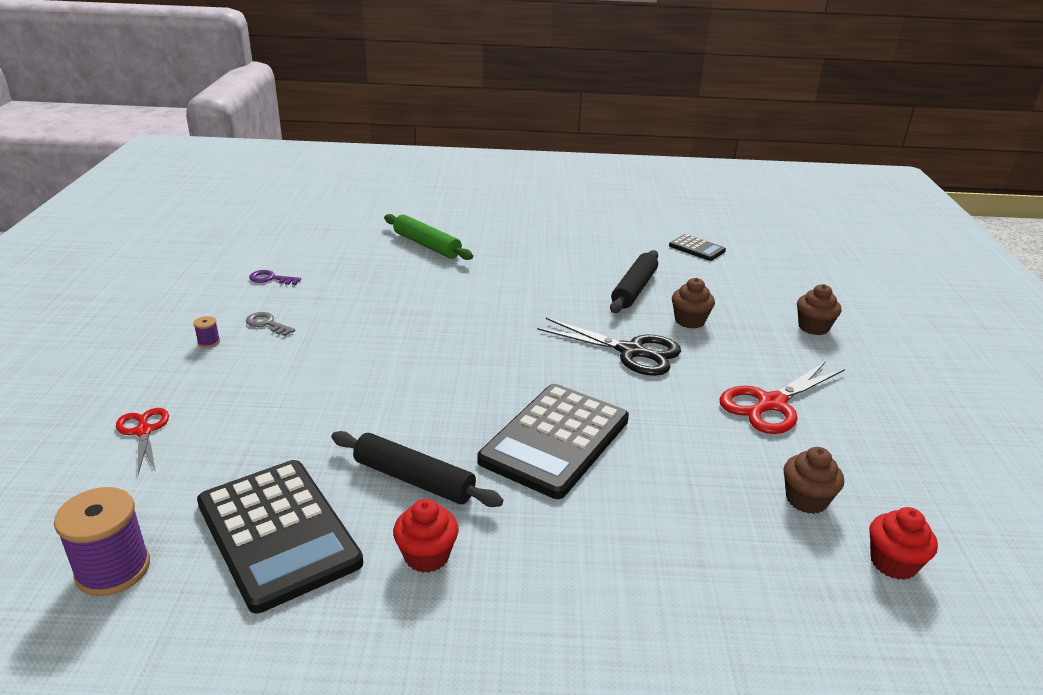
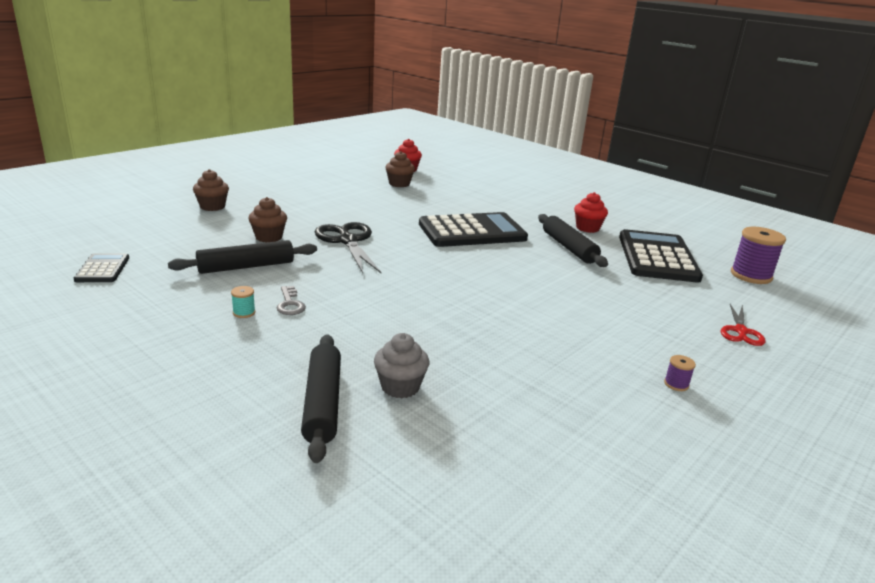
camera: 140 degrees left, 5 degrees down
(267, 324) = (607, 379): grey key -> grey key (290, 304)
(270, 279) = (571, 444): purple key -> none
(398, 266) = (400, 387): none -> grey cupcake
(427, 245) = (322, 403): green rolling pin -> black rolling pin
(558, 263) = (244, 313): none -> turquoise spool
(771, 404) = (334, 200): red scissors -> none

